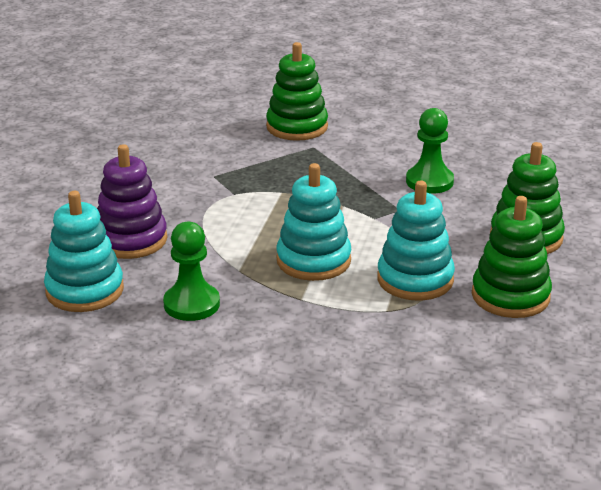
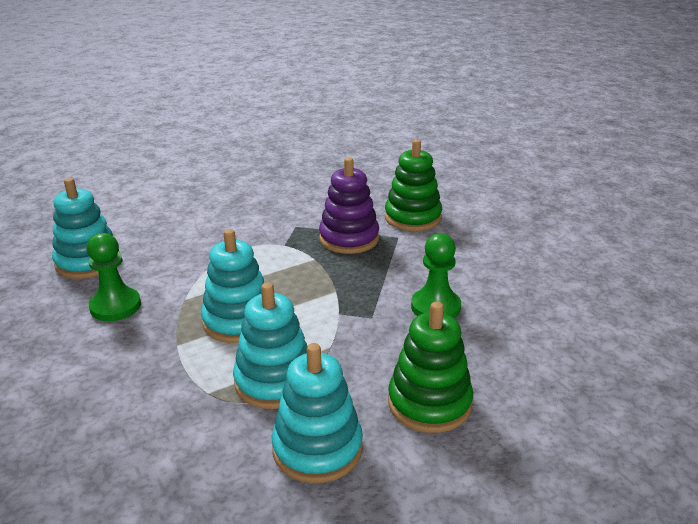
camera: 45 degrees right, 0 degrees up
(131, 240) = (171, 244): purple stacking toy -> purple stacking toy (349, 239)
(510, 296) = (317, 448): green stacking toy -> turquoise stacking toy

